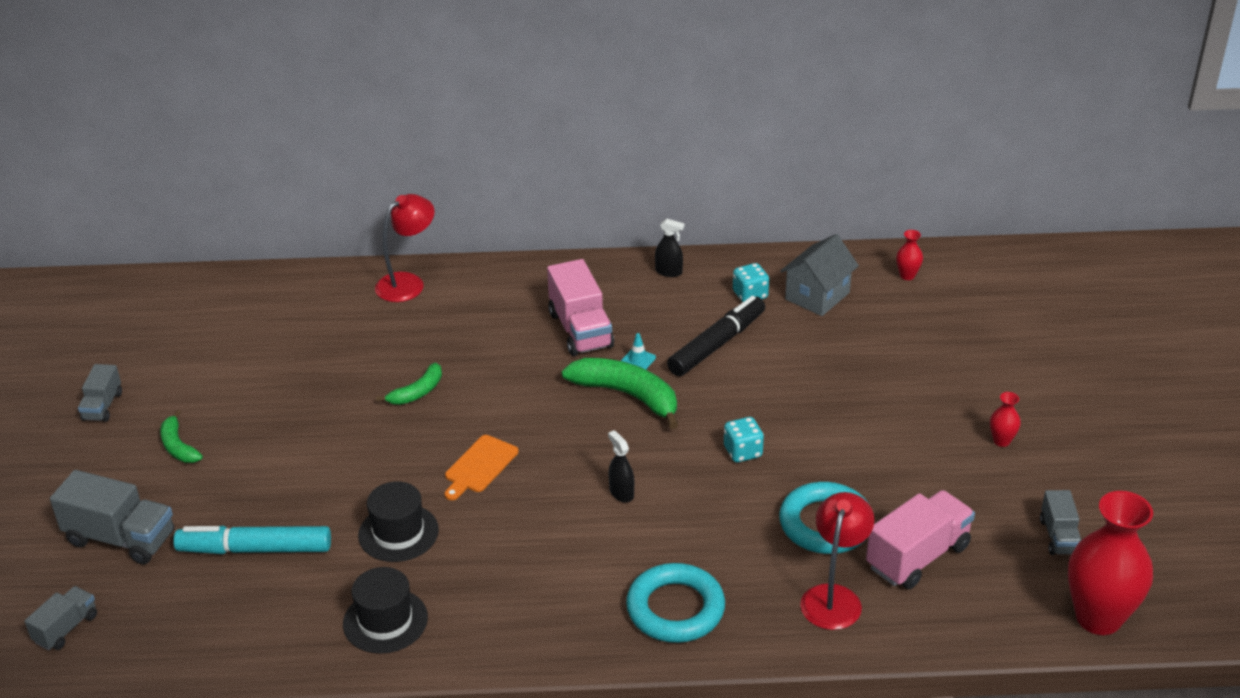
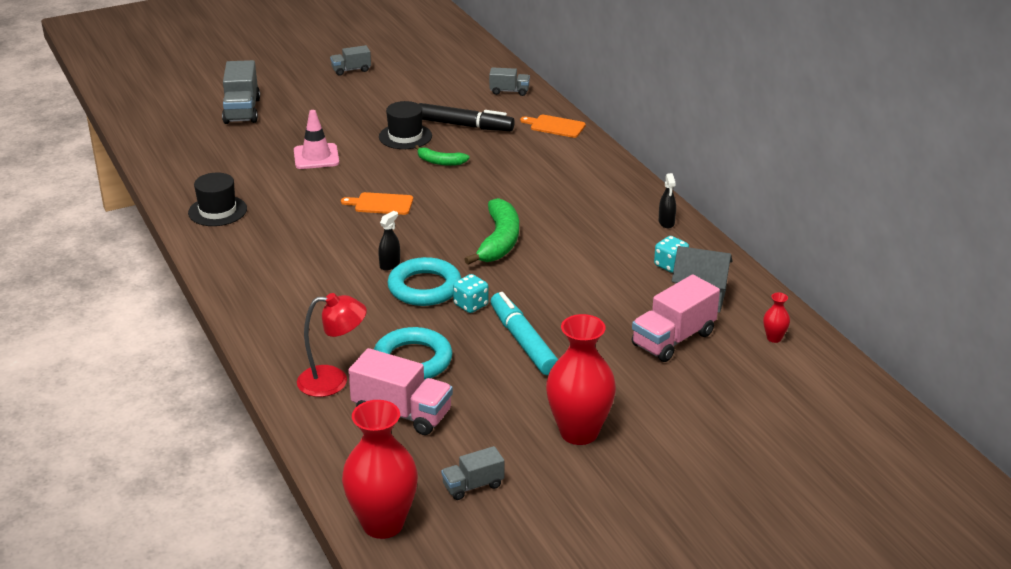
camera: 65 degrees right, 5 degrees down
(66, 628) = (163, 119): grey truck -> grey truck (509, 91)
(178, 446) = (331, 102): green banana -> none
(255, 549) = (256, 152): turquoise marker -> turquoise marker (523, 341)
(316, 495) = (316, 157): none -> pink traffic cone
(398, 533) = (298, 193): black hat -> black hat (405, 136)
(408, 283) = (555, 126): red lamp -> orange cutting board
(580, 330) = (560, 203): pink truck -> pink truck (673, 339)
(638, 360) = (544, 235): turquoise traffic cone -> none
(675, 609) = (284, 314): turquoise ring -> turquoise ring (424, 287)
(717, 344) = (592, 265): black marker -> black marker (464, 125)
(1001, 441) = (579, 432): red vase -> red vase, size x2.38

